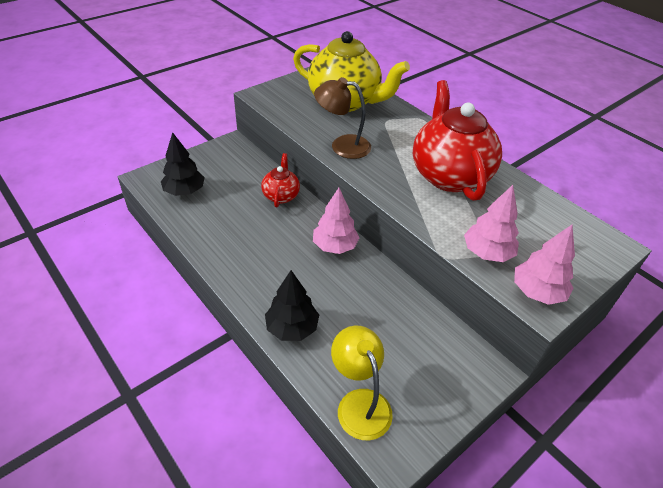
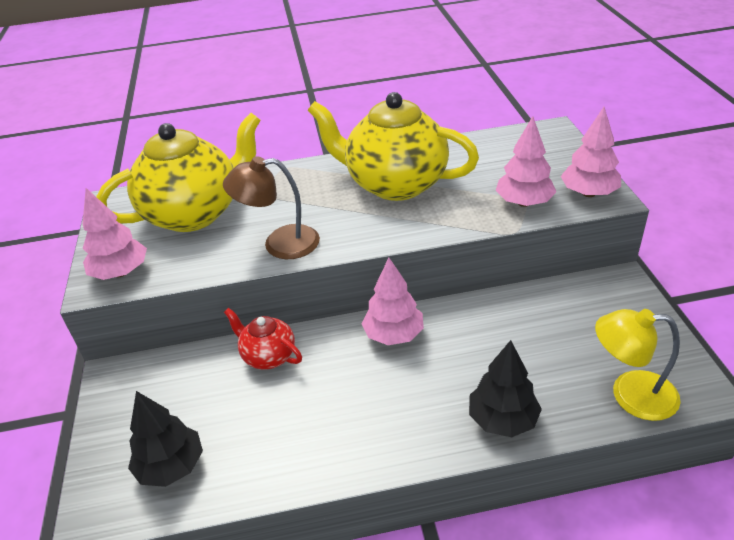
camera: 55 degrees left, 5 degrees down
(275, 98) = (121, 272): none -> pink tree
(342, 146) = (280, 244): brown lamp -> brown lamp turned 45 degrees clockwise
(449, 175) = (394, 184): red teapot -> yellow teapot

